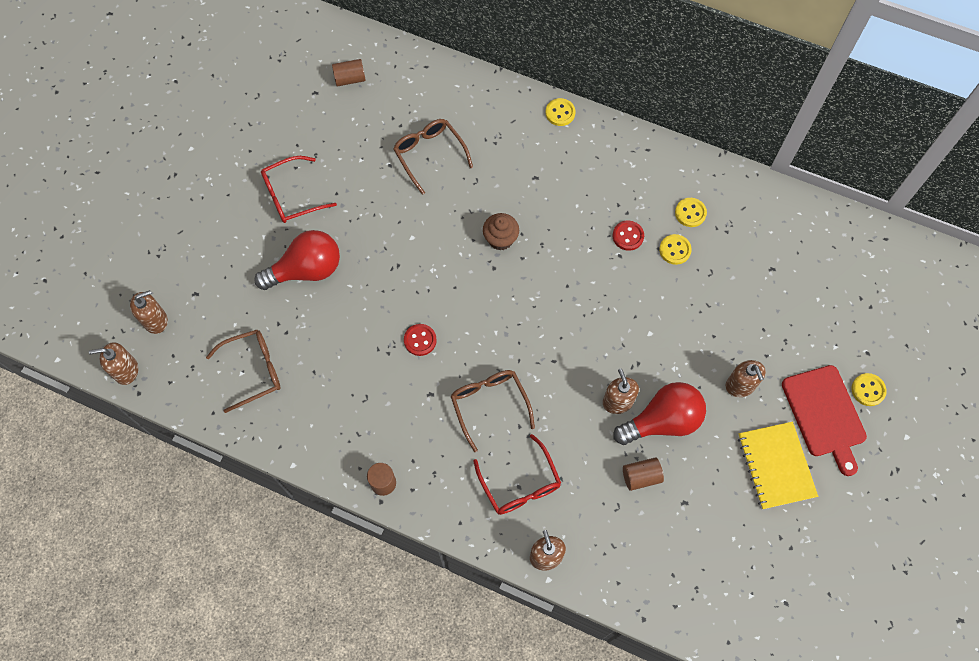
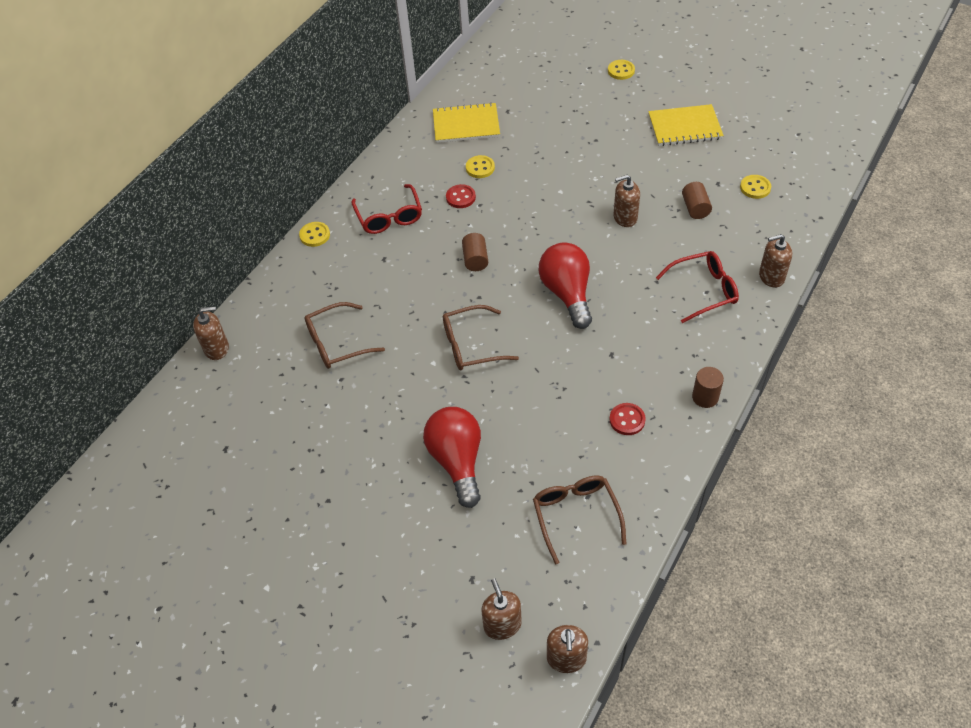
camera: 80 degrees left, 15 degrees down
(292, 196) = (359, 474): red glasses -> red glasses (389, 217)
(350, 79) = (217, 413): brown cylinder -> brown cylinder (475, 259)
(420, 340) = (552, 360): red button -> red button (627, 420)
(489, 405) = (625, 308): brown glasses -> brown glasses (471, 345)
(500, 239) = (448, 290): brown cupcake -> none
(662, 421) = (644, 190): red light bulb -> red light bulb (567, 293)
(690, 213) = (444, 155): yellow button -> yellow button (755, 188)
(740, 385) = (613, 140): brown soap dispenser -> brown soap dispenser (216, 348)
(741, 228) = (466, 125): none -> yellow notebook
(824, 414) = (641, 96): red cutting board -> none

